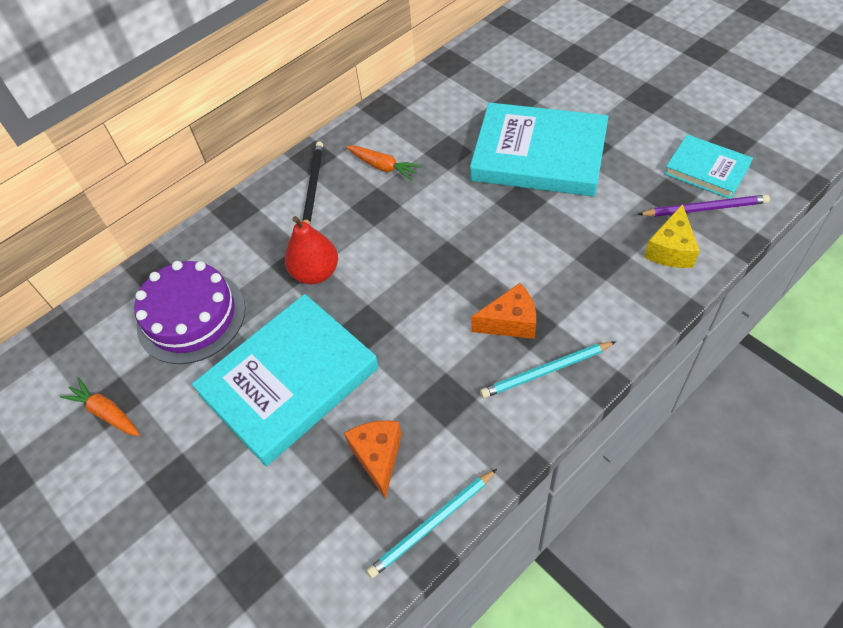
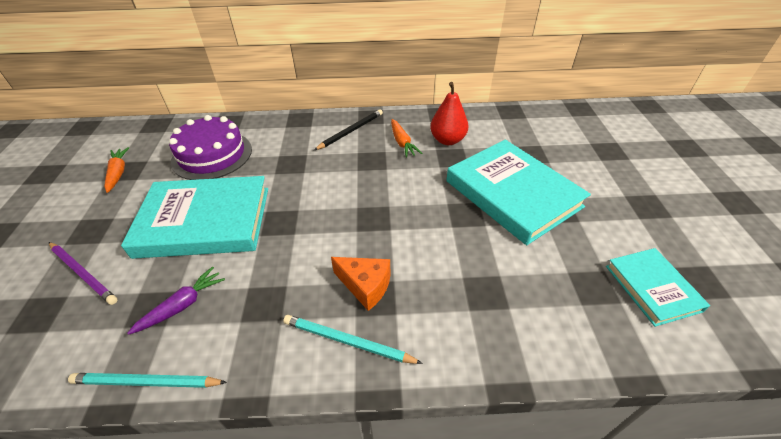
camera: 35 degrees right, 10 degrees down
(315, 273) = (295, 174): red pear -> red pear (447, 140)
(378, 457) = (182, 305): orange cheese -> purple carrot
(671, 249) = (552, 328): yellow cheese -> none
(704, 208) = (619, 317): purple pencil -> purple pencil (83, 273)

